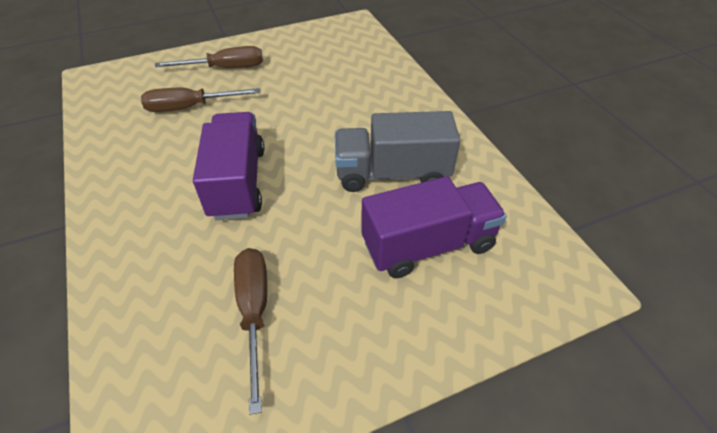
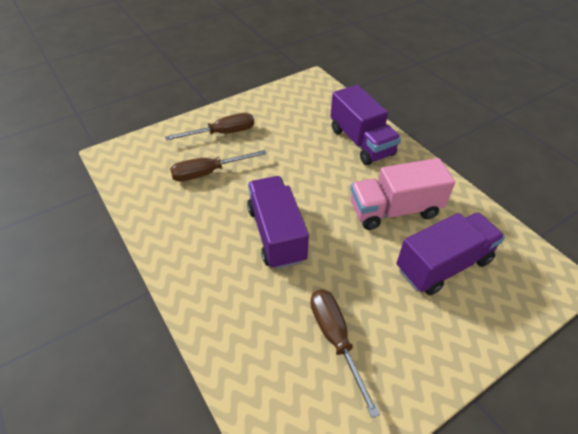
camera: 10 degrees left, 0 degrees up
(383, 94) = (361, 142): none -> purple truck
(392, 174) = (394, 210): grey truck -> pink truck

